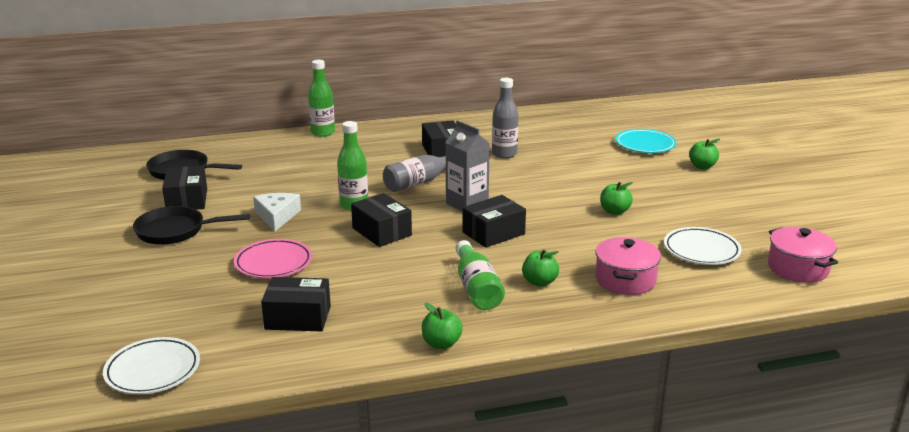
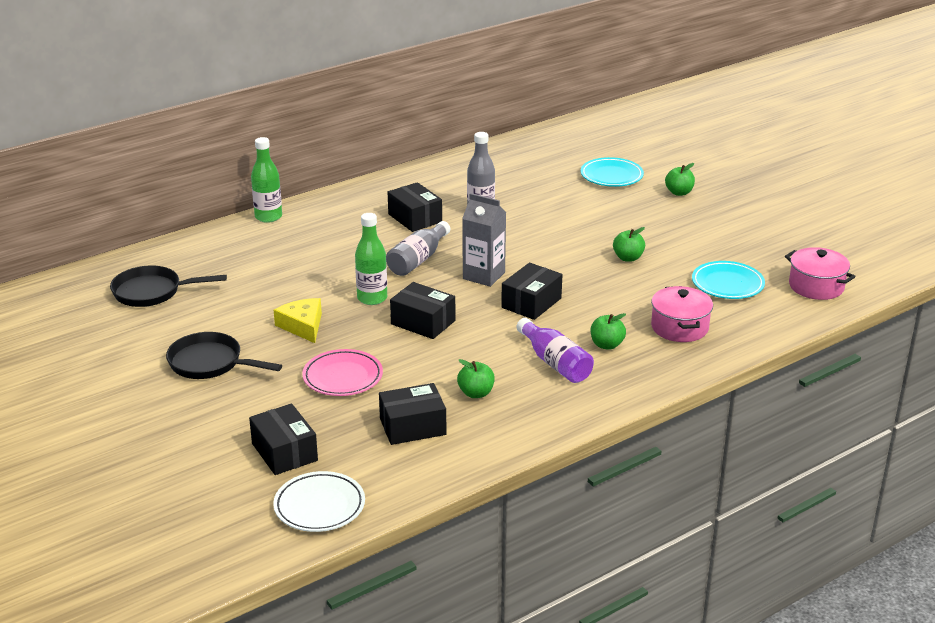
camera: 20 degrees left, 5 degrees up
(175, 231) = (210, 363): black pan -> black pan turned 45 degrees clockwise
(187, 200) = (189, 325): black box -> black box (284, 452)
(277, 216) = (303, 326): white cheese -> yellow cheese
(441, 343) = (561, 422): green apple -> green apple (476, 393)
(476, 288) = (555, 363): green bottle -> purple bottle
(701, 250) = (727, 284): white plate -> turquoise plate

